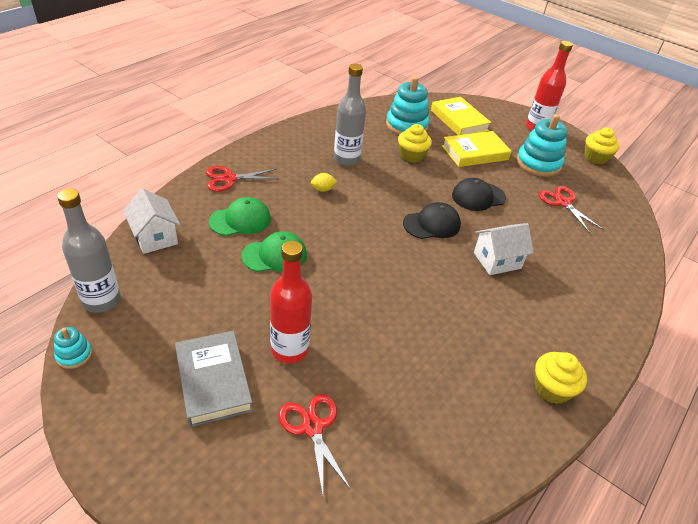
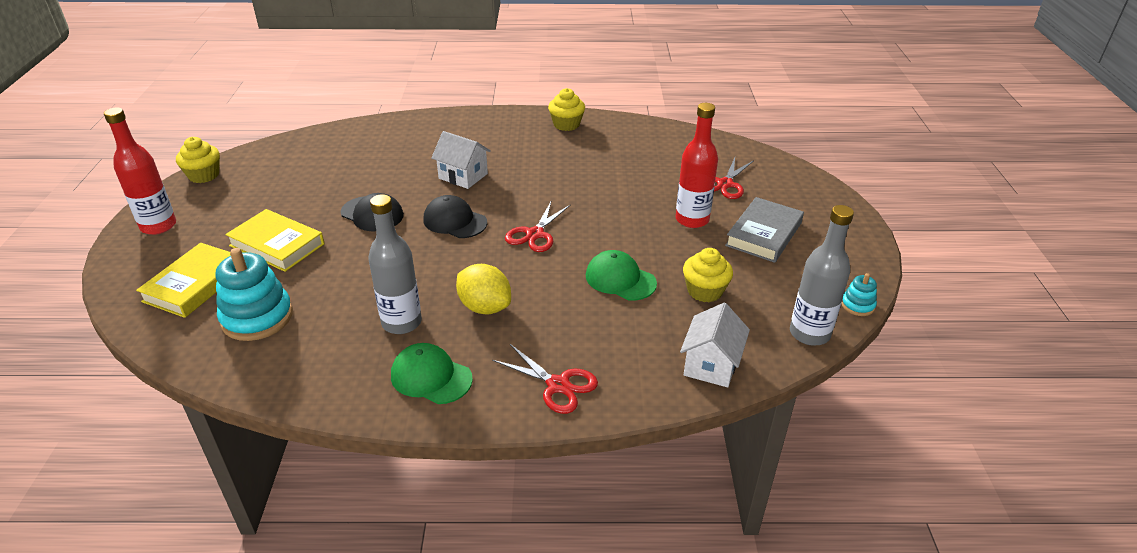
camera: 125 degrees left, 5 degrees down
(240, 220) = (608, 329): green cap -> green cap (431, 377)
(323, 189) = (485, 307): yellow lemon -> yellow lemon, size x1.92
(411, 156) = (335, 282): yellow cupcake -> yellow cupcake (704, 291)
(538, 164) = (257, 202): turquoise stacking toy -> none
(563, 203) = (325, 171): red scissors -> red scissors (535, 234)

